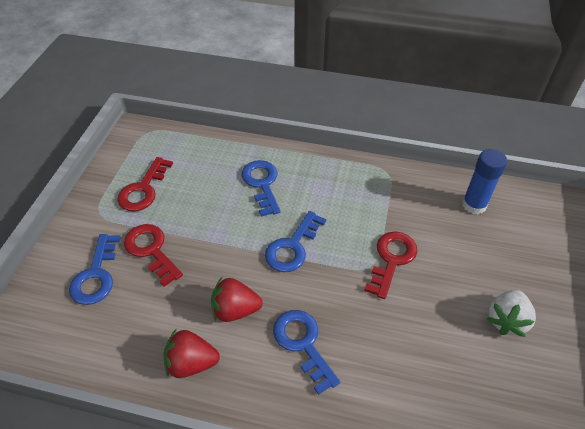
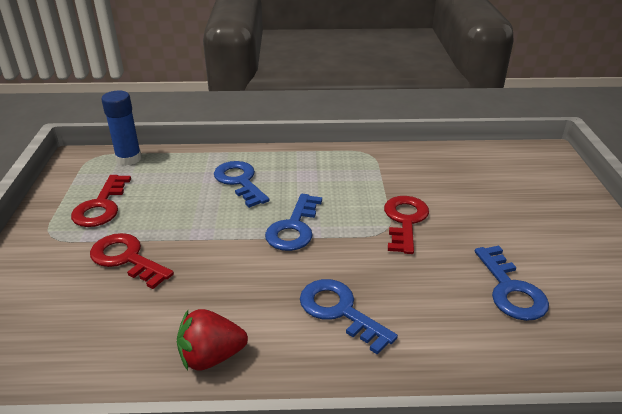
camera: 15 degrees left, 15 degrees down
(96, 275) = (61, 294): blue key -> blue key (510, 289)
(235, 310) = (248, 295): red strawberry -> none
(474, 205) = (466, 165): blue glue stick -> blue glue stick (129, 159)
(506, 320) = (543, 249): white strawberry -> none

